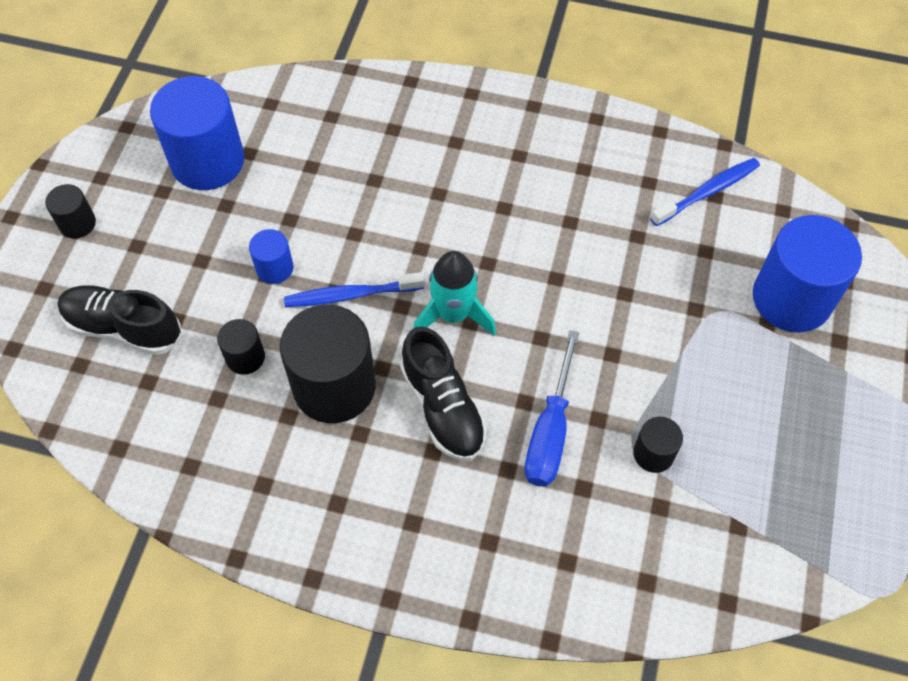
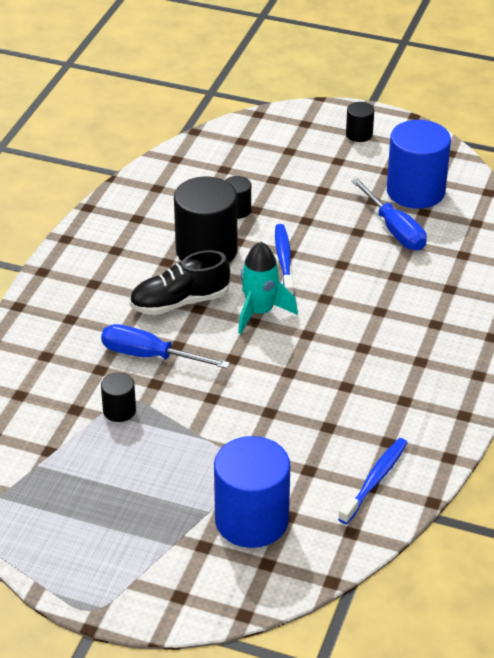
camera: 95 degrees right, 20 degrees down
(123, 328) = (268, 157): black shoe -> none
(274, 268) = (312, 224): blue cylinder -> none
(285, 181) = (394, 230): none -> blue screwdriver
(707, 192) = (375, 480): blue toothbrush -> blue toothbrush turned 120 degrees counterclockwise

